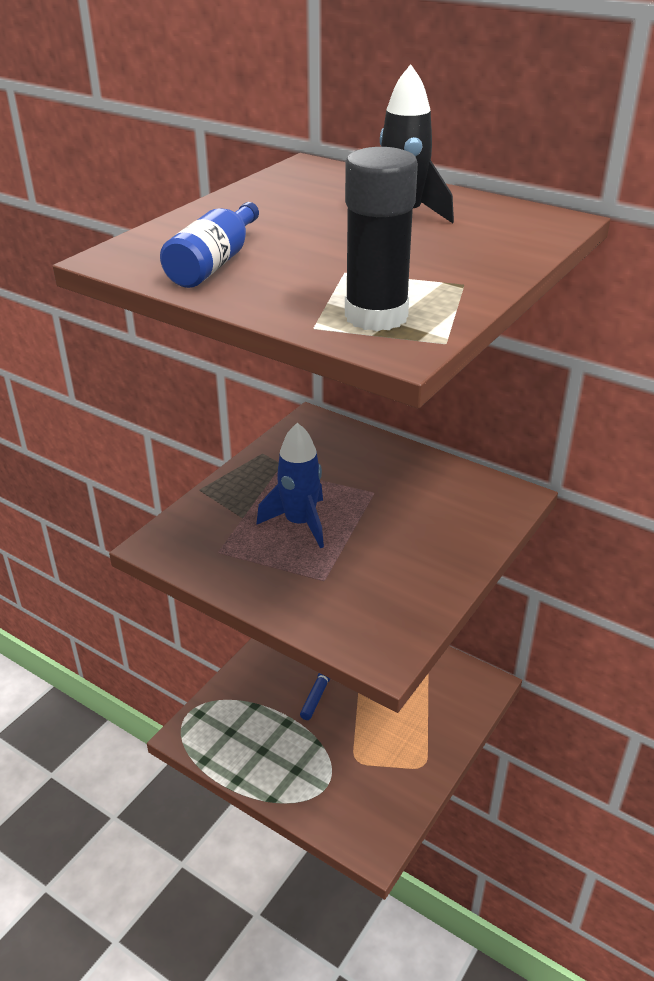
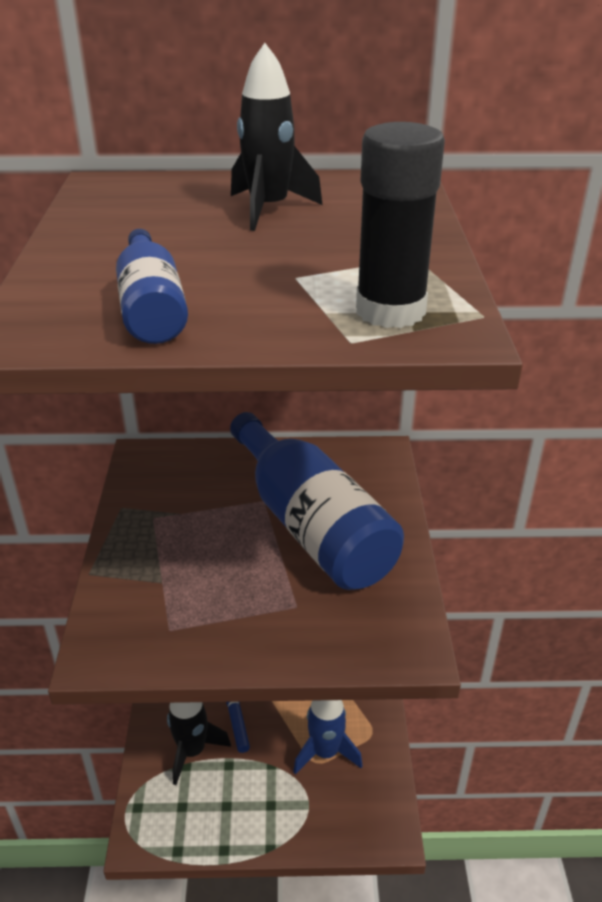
camera: 35 degrees left, 0 degrees up
(267, 697) = (192, 751): none -> black rocket
(300, 523) = (223, 561): blue rocket -> blue rocket (325, 752)
(394, 527) = (311, 525): none -> blue bottle

